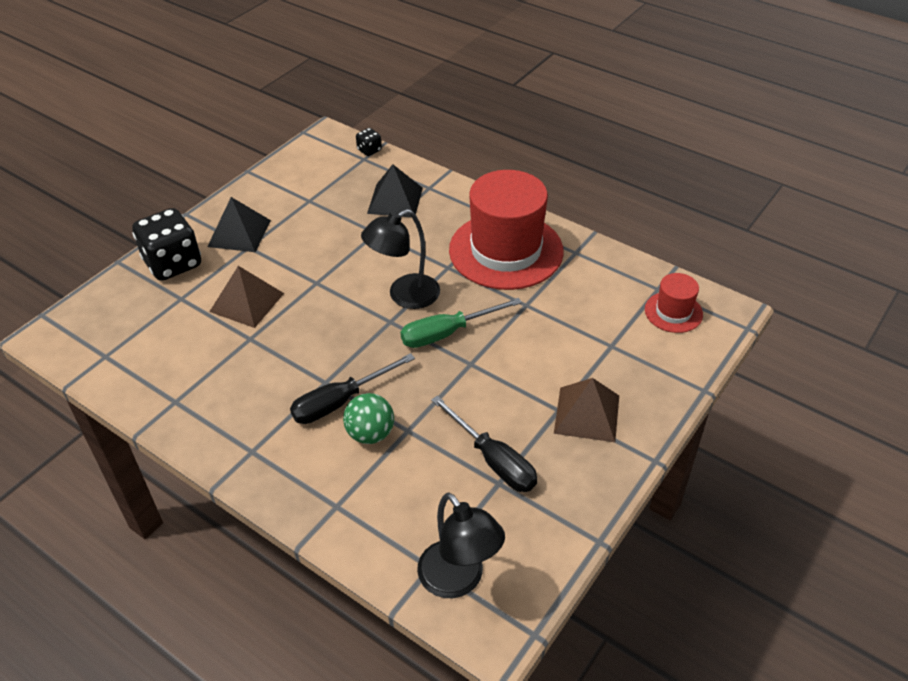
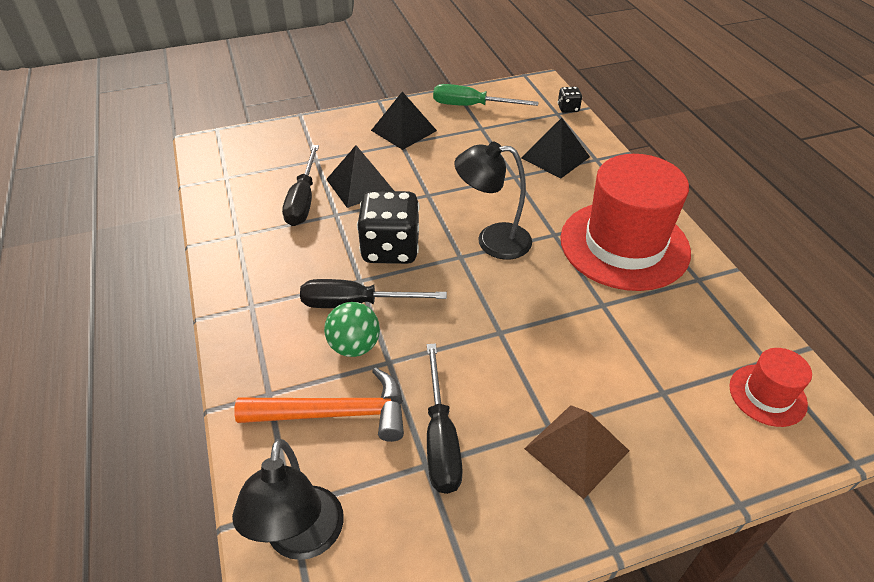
camera: 35 degrees right, 0 degrees up
(173, 263) = (335, 132): black dice -> black dice (391, 249)
(206, 341) = (303, 200): none -> black screwdriver
(247, 302) = (360, 185): brown pyramid -> black pyramid
(401, 489) = (334, 413): none -> orange hammer
(447, 333) = (502, 292): green screwdriver -> green screwdriver (471, 106)

